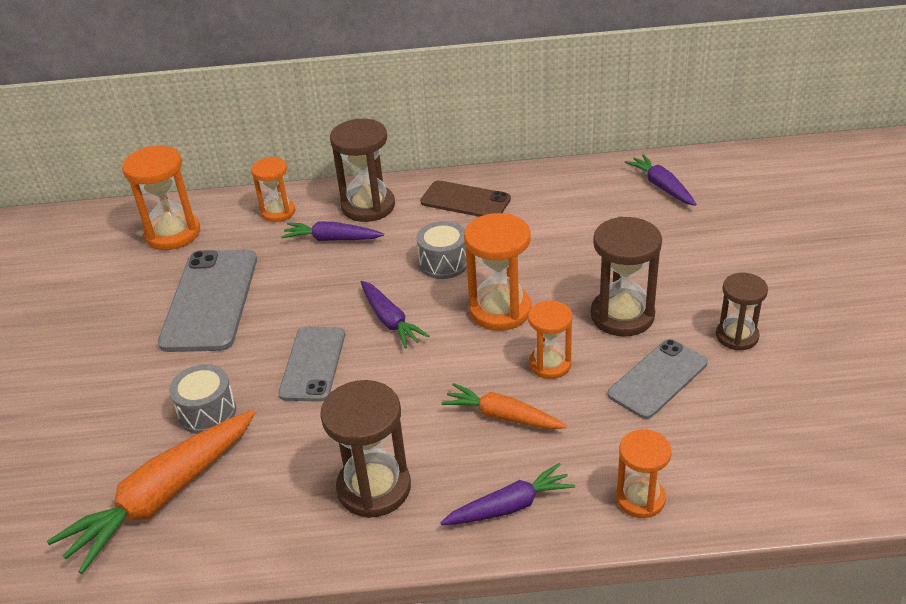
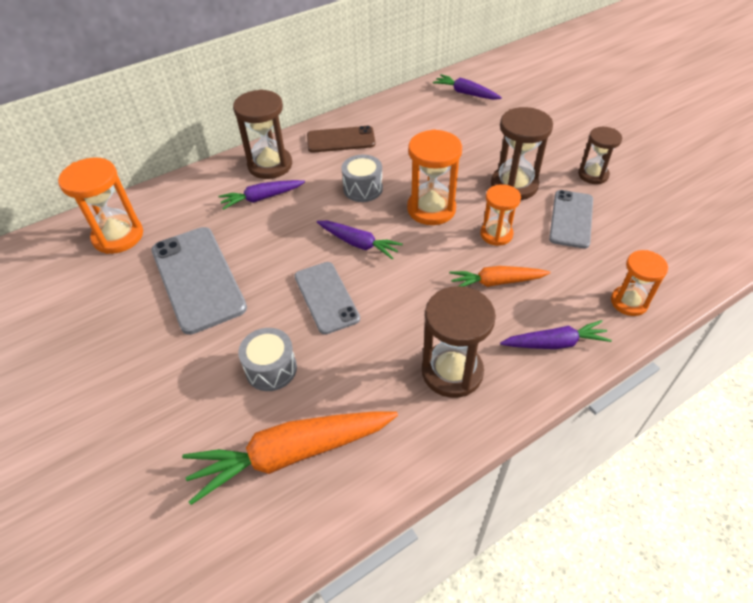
camera: 30 degrees left, 10 degrees up
(163, 497) = (291, 454): orange carrot -> orange carrot turned 60 degrees clockwise
(278, 212) = (199, 191): orange hourglass -> none
(509, 506) = (555, 343): purple carrot -> purple carrot turned 45 degrees clockwise

